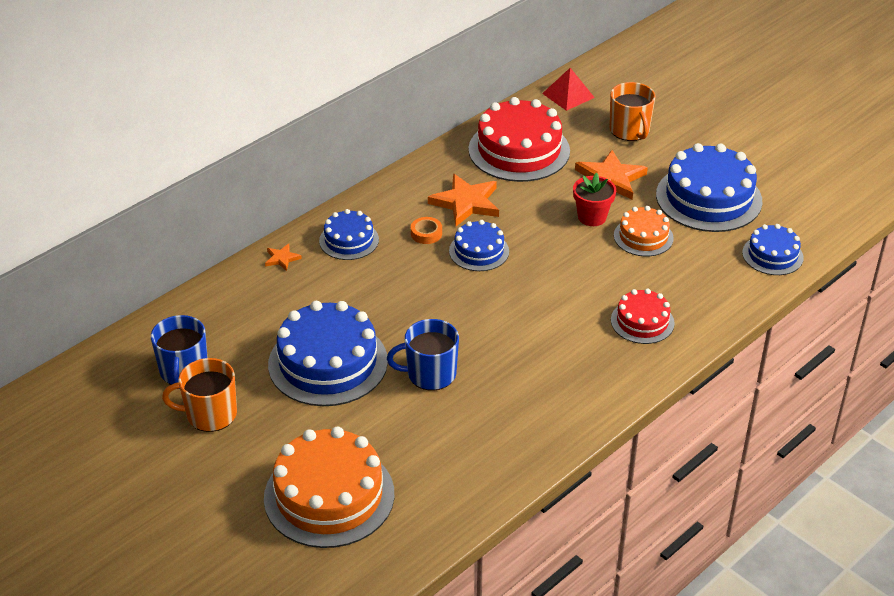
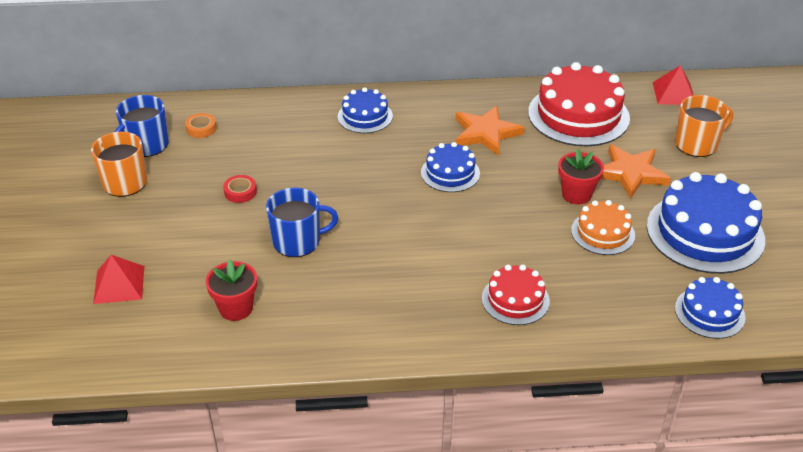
camera: 40 degrees right, 0 degrees up
(282, 258) = (304, 105): orange star -> none
(328, 363) = (240, 192): blue cake -> red tape
(329, 496) = (119, 284): orange cake -> red pyramid
(426, 233) = (426, 140): orange tape -> orange tape (201, 129)
(430, 374) = (298, 241): blue mug -> blue mug turned 135 degrees clockwise
(450, 453) = (236, 308): none -> red flower pot
(630, 130) = (697, 144): orange mug -> orange mug turned 135 degrees counterclockwise

